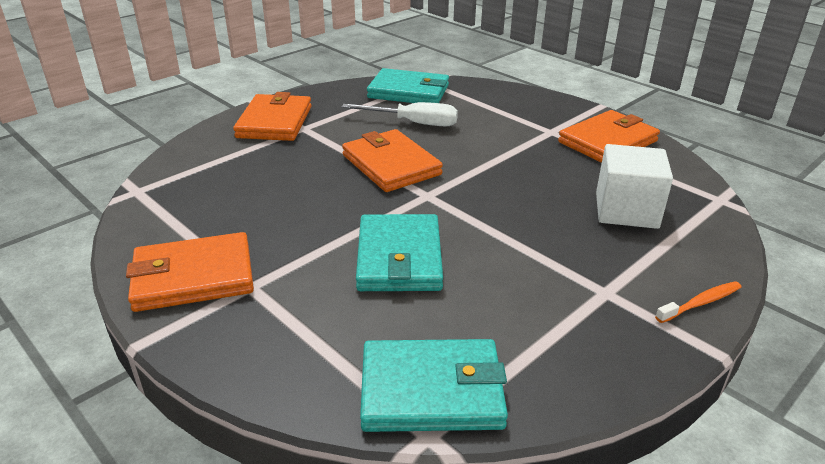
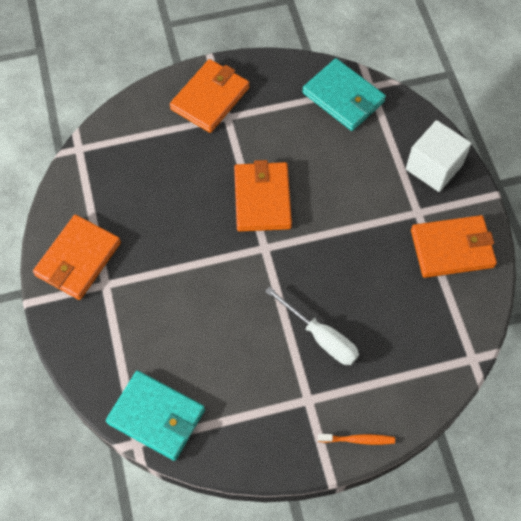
camera: 30 degrees right, 30 degrees up
(193, 277) = (78, 259): orange wallet -> orange wallet turned 75 degrees counterclockwise
(399, 258) = (204, 303): turquoise wallet -> none
(413, 123) = (315, 149): white screwdriver -> white screwdriver (321, 337)
(626, 210) = (391, 334): white cube -> white cube (434, 167)

